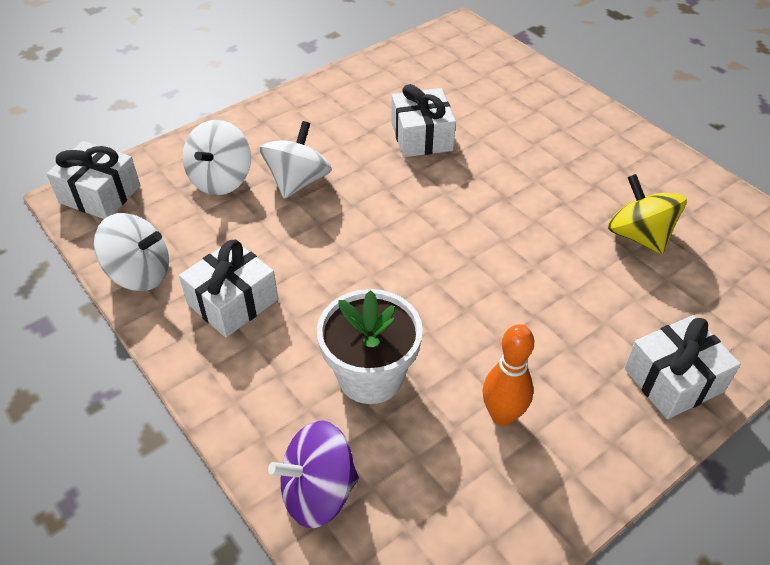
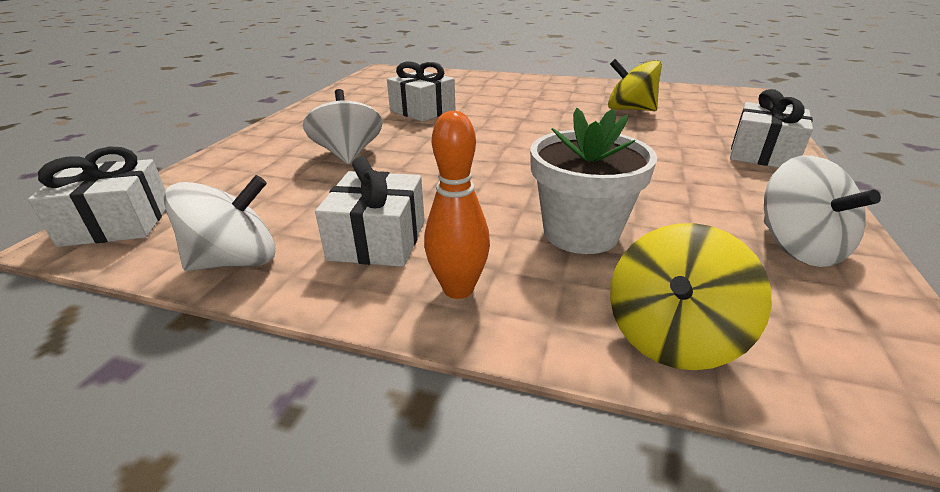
camera: 35 degrees left, 15 degrees down
(221, 179) = (266, 174): white spinning top -> white spinning top (797, 247)
(318, 492) = (672, 336): purple spinning top -> yellow spinning top
(502, 415) = (710, 211): orange bowling pin -> orange bowling pin (458, 289)

